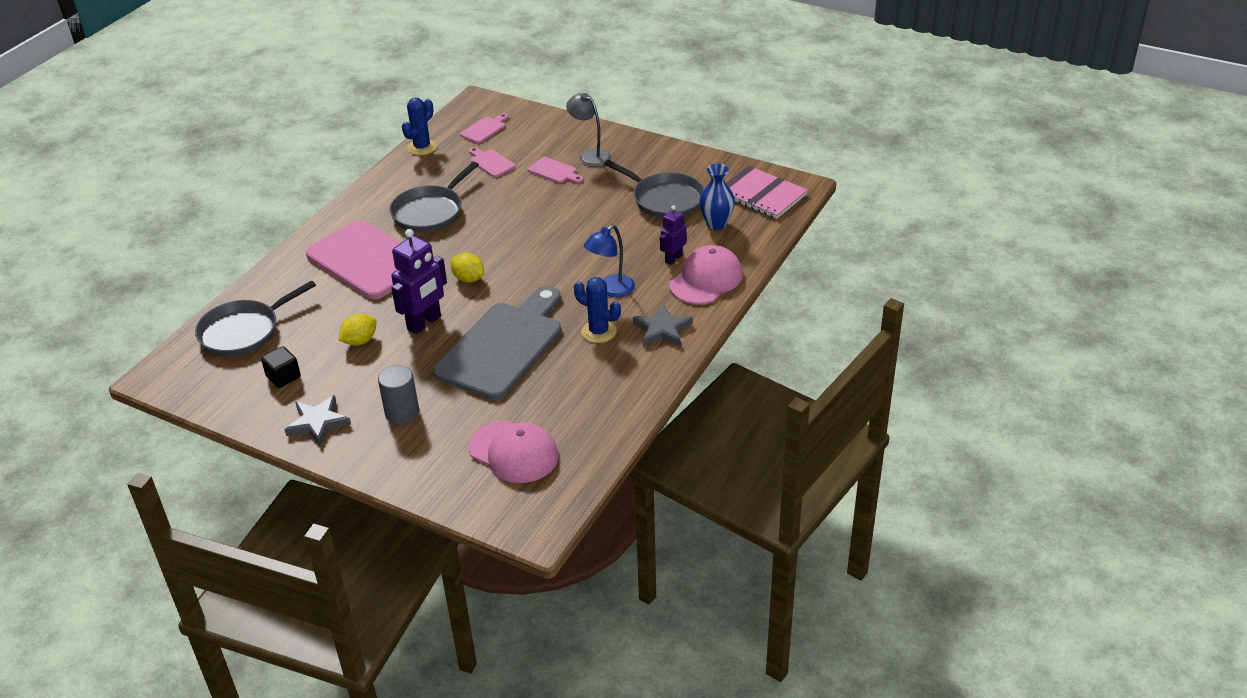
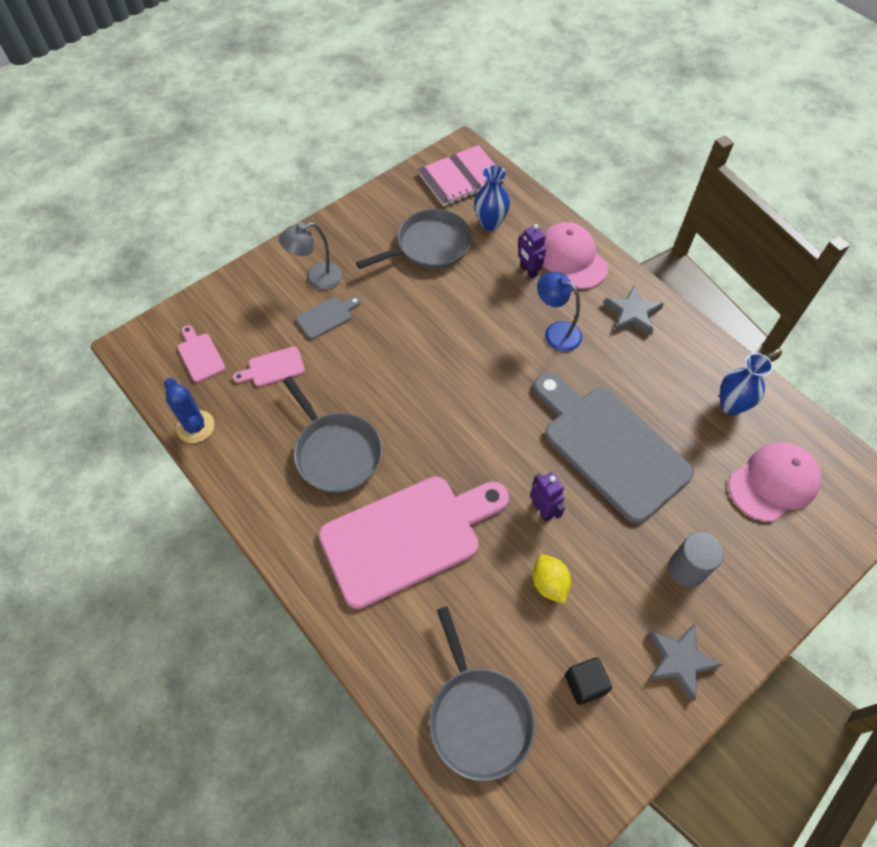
camera: 70 degrees left, 20 degrees up
(424, 323) = (542, 510): purple robot -> purple robot, size x0.59
(468, 279) = (482, 447): yellow lemon -> none
(554, 171) = (327, 317): pink cutting board -> grey cutting board
(588, 411) = (731, 405): none -> blue vase
(599, 332) = (617, 362): blue cactus -> none
(611, 290) = (556, 332): blue lamp -> blue lamp turned 150 degrees clockwise

